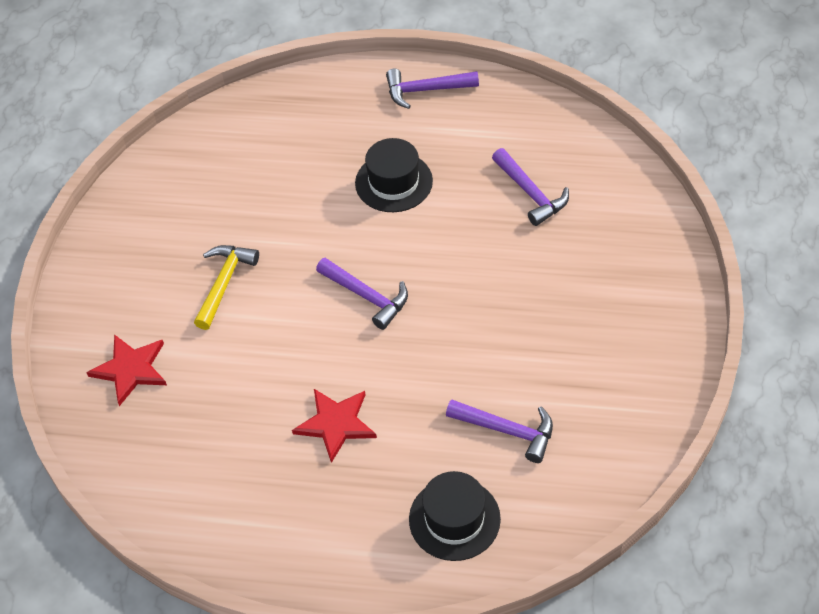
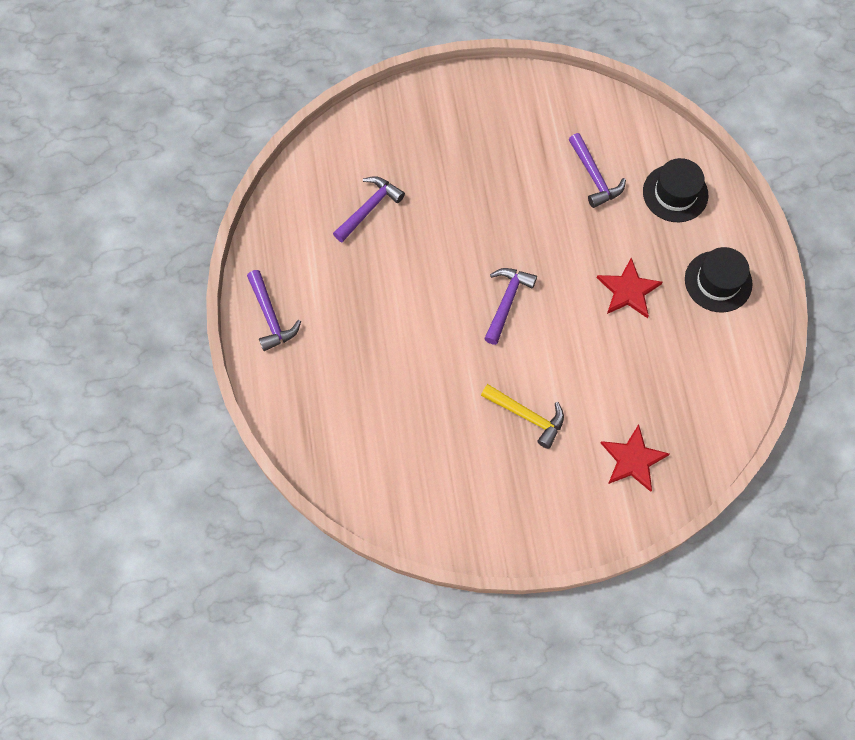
camera: 110 degrees left, 15 degrees up
(224, 283) = (527, 416): yellow hammer -> yellow hammer turned 150 degrees counterclockwise
(393, 182) = (383, 314): black hat -> black hat (718, 281)
(507, 431) = (594, 177): purple hammer -> purple hammer turned 150 degrees clockwise

